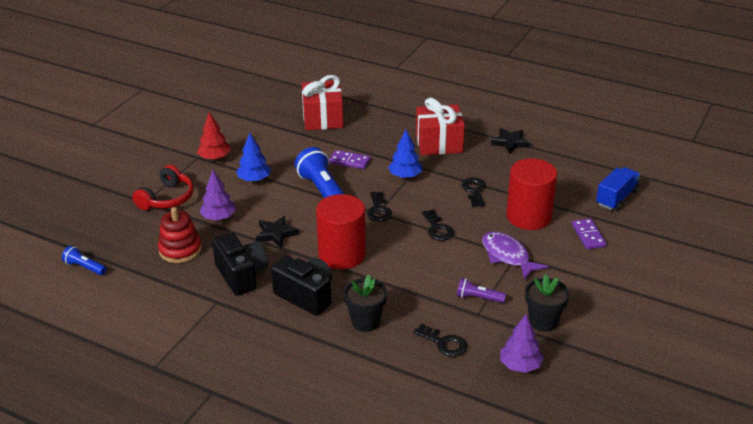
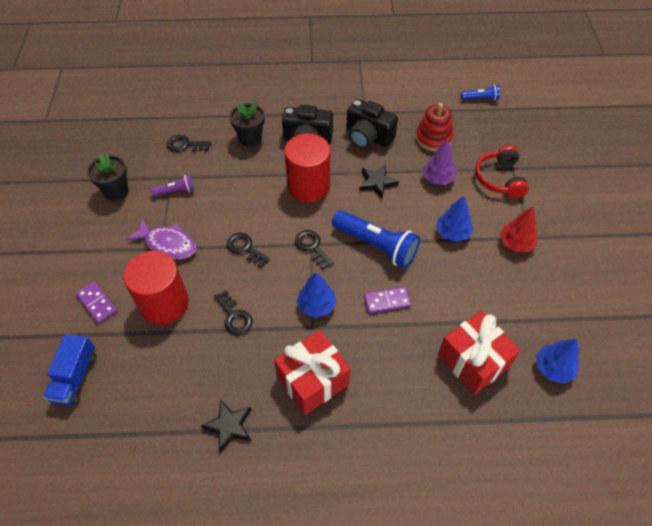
camera: 150 degrees right, 20 degrees up
(276, 101) = (553, 368): none -> blue tree
(520, 365) = (123, 150): purple tree -> none

